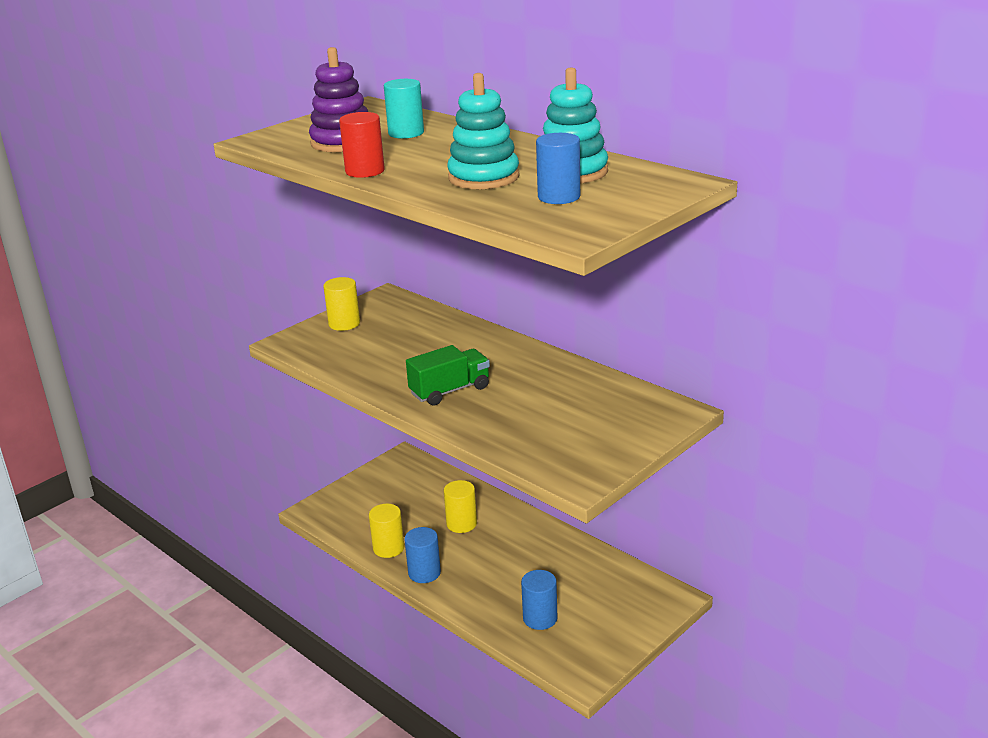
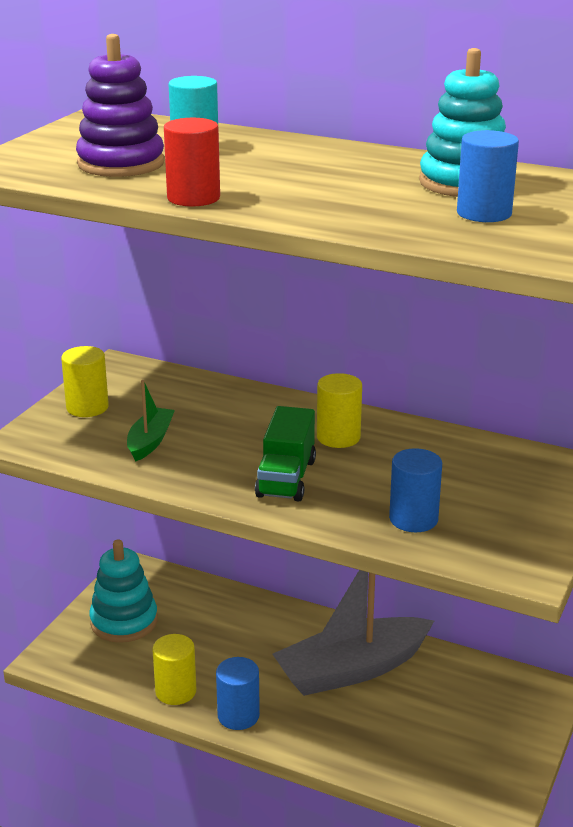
camera: 20 degrees left, 0 degrees up
(371, 353) = (150, 441): none -> green boat
(450, 391) = (286, 478): green truck -> green truck turned 150 degrees clockwise
(461, 524) = (252, 643): yellow cylinder -> yellow cylinder (338, 437)
(483, 177) = (361, 196): turquoise stacking toy -> turquoise stacking toy (124, 621)
(526, 555) = (352, 670): none -> grey boat
(540, 618) = (410, 746): blue cylinder -> blue cylinder (413, 519)

